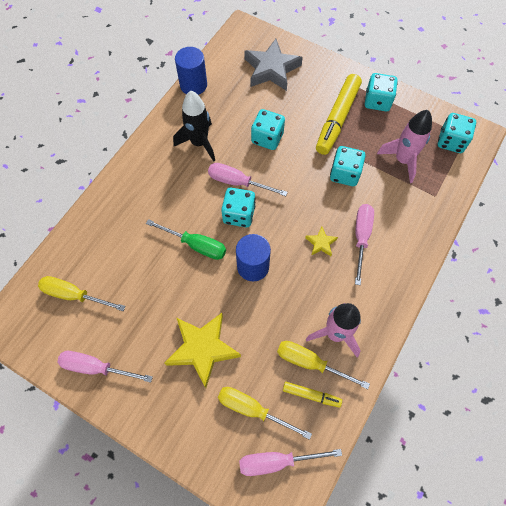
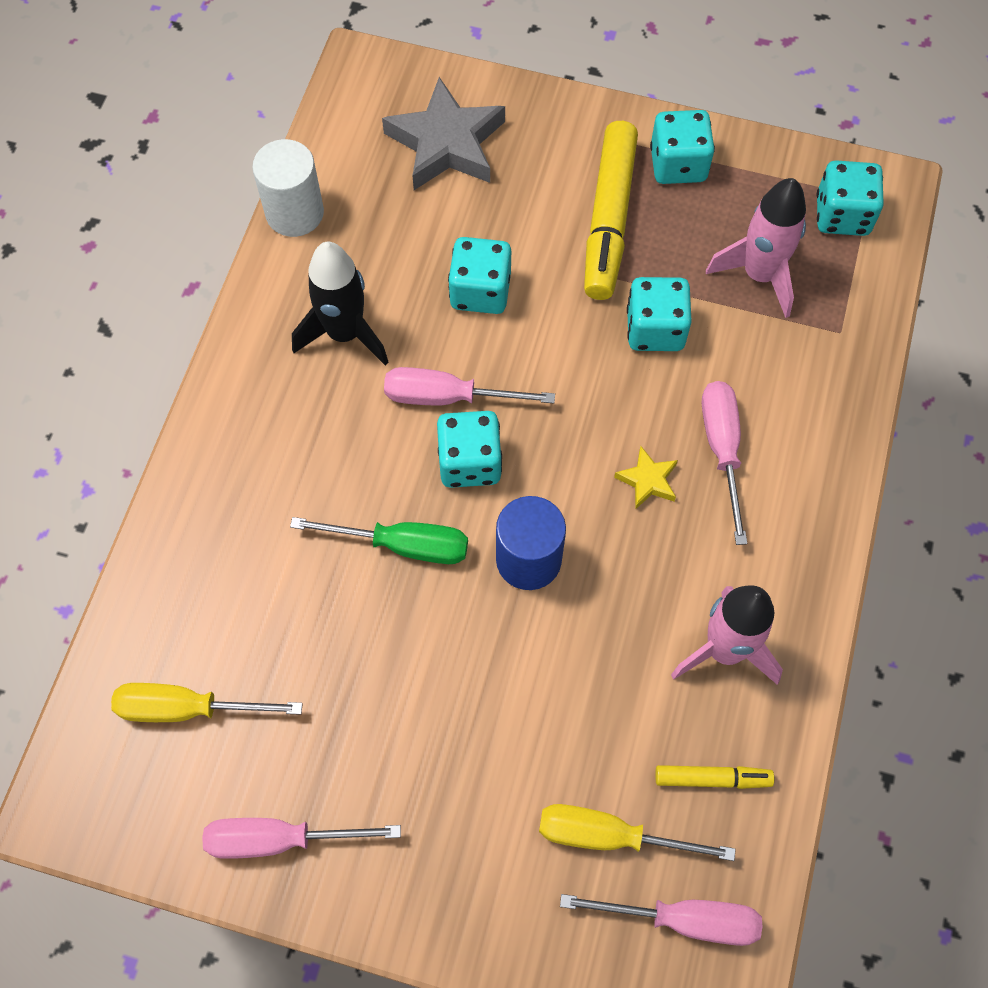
camera: 15 degrees left, 0 degrees up
(193, 85) = (294, 213): blue cylinder -> white cylinder
(203, 349) = (479, 746): yellow star -> none
(277, 461) = (683, 919): pink screwdriver -> pink screwdriver turned 150 degrees counterclockwise
(310, 363) = (693, 718): yellow screwdriver -> none

